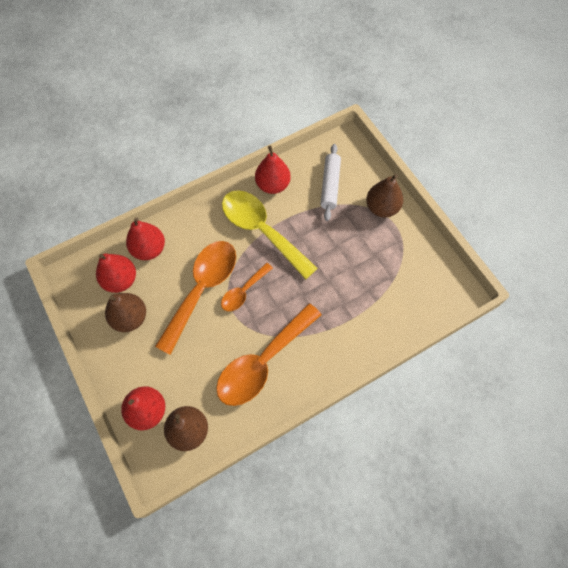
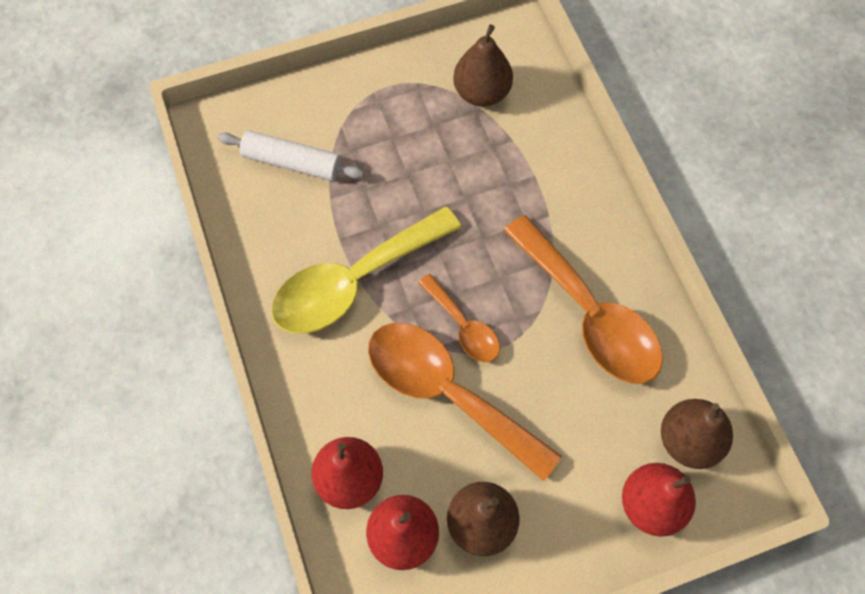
camera: 80 degrees left, 0 degrees up
(273, 185) = (267, 250): red pear -> none
(382, 208) = (353, 97): brown pear -> brown pear (481, 93)

